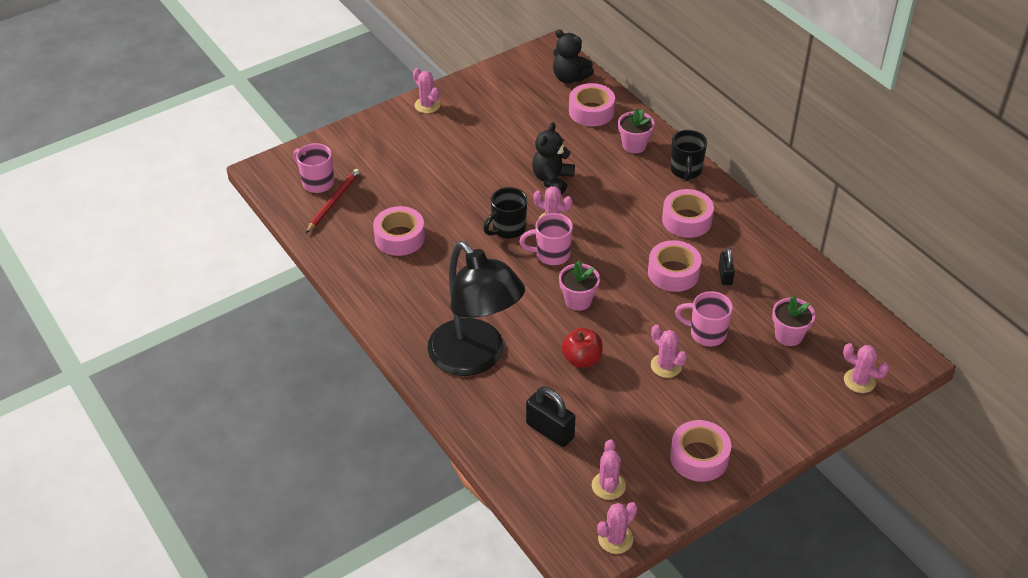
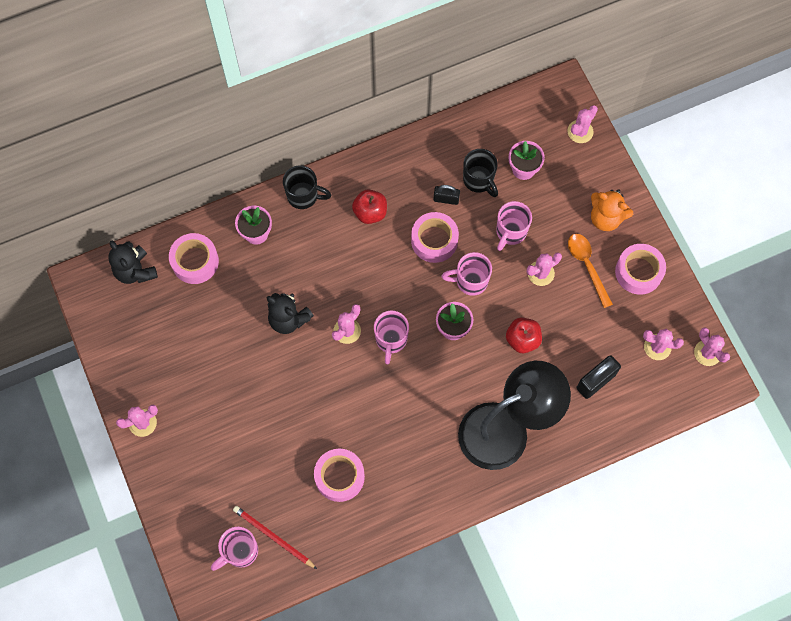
camera: 80 degrees left, 25 degrees up
(508, 229) = (349, 373): black mug -> black mug (479, 180)
(570, 78) = (135, 271): black teddy bear -> black teddy bear turned 105 degrees clockwise
(636, 307) = (470, 281): none -> pink mug
(686, 220) = (370, 212): pink tape -> red apple
(689, 407) = (587, 266): none -> orange spoon
(757, 418) = (606, 218): none -> orange teddy bear

